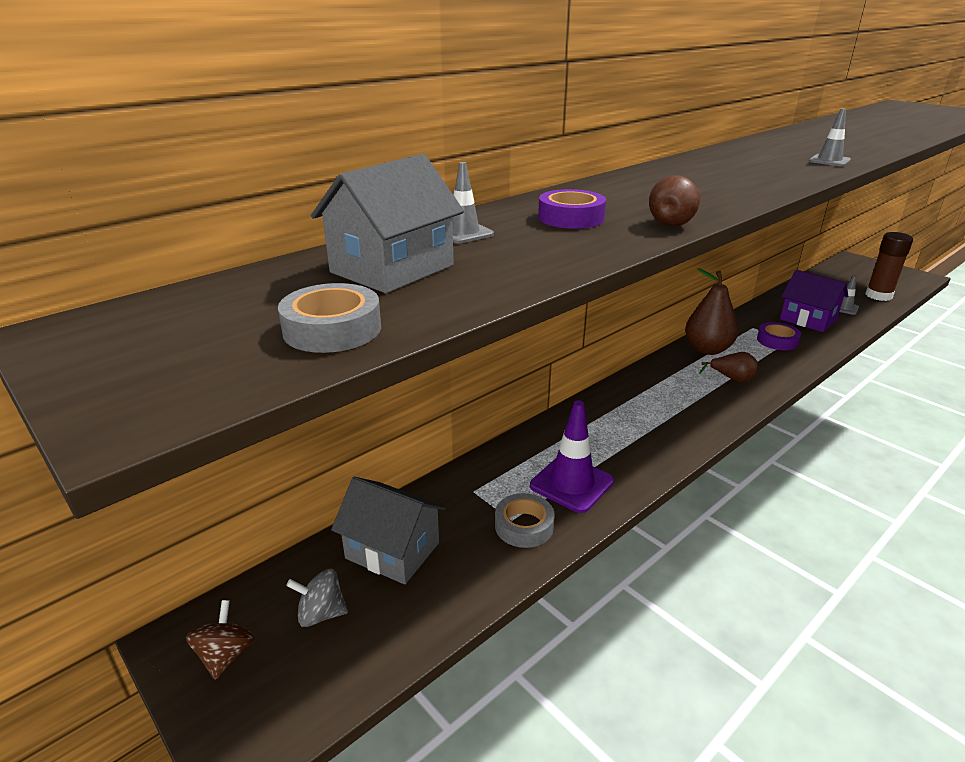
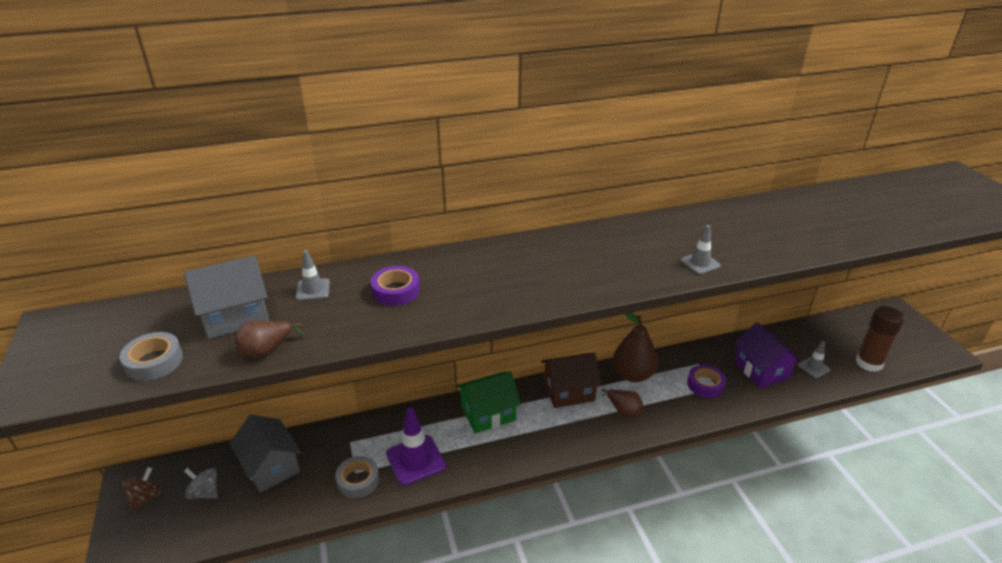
camera: 25 degrees right, 5 degrees up
(605, 418) = (488, 413): none -> green house
(664, 377) = (569, 391): none -> brown house
(673, 222) = (454, 315): brown pear -> brown pear (266, 350)

